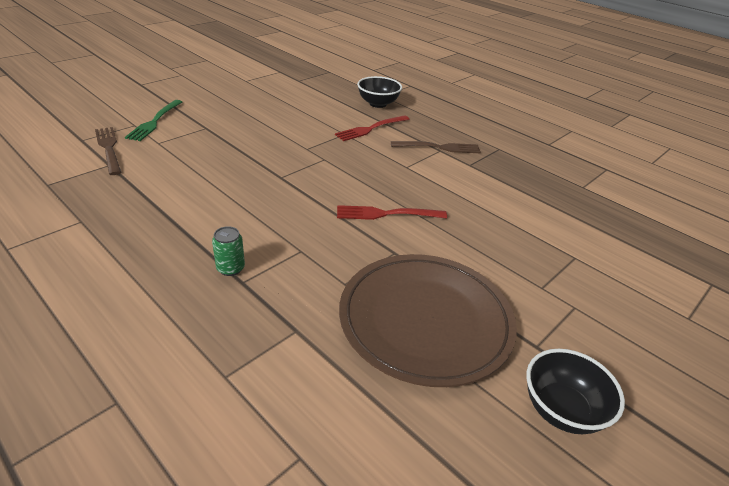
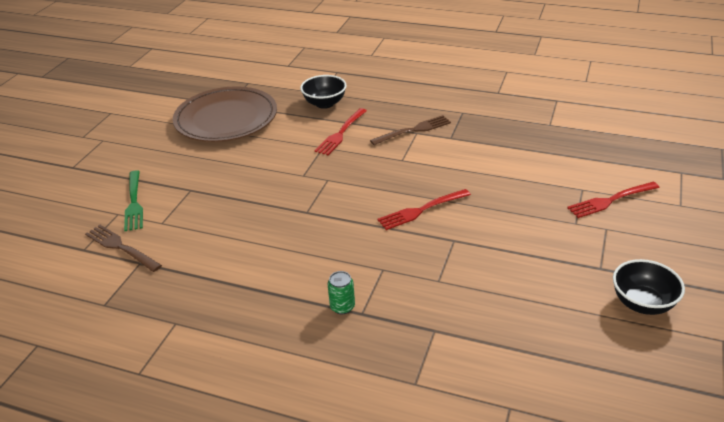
camera: 20 degrees left, 0 degrees up
(425, 320) = (516, 283): brown plate -> brown plate (226, 119)
(601, 280) = (610, 200): none -> red fork

